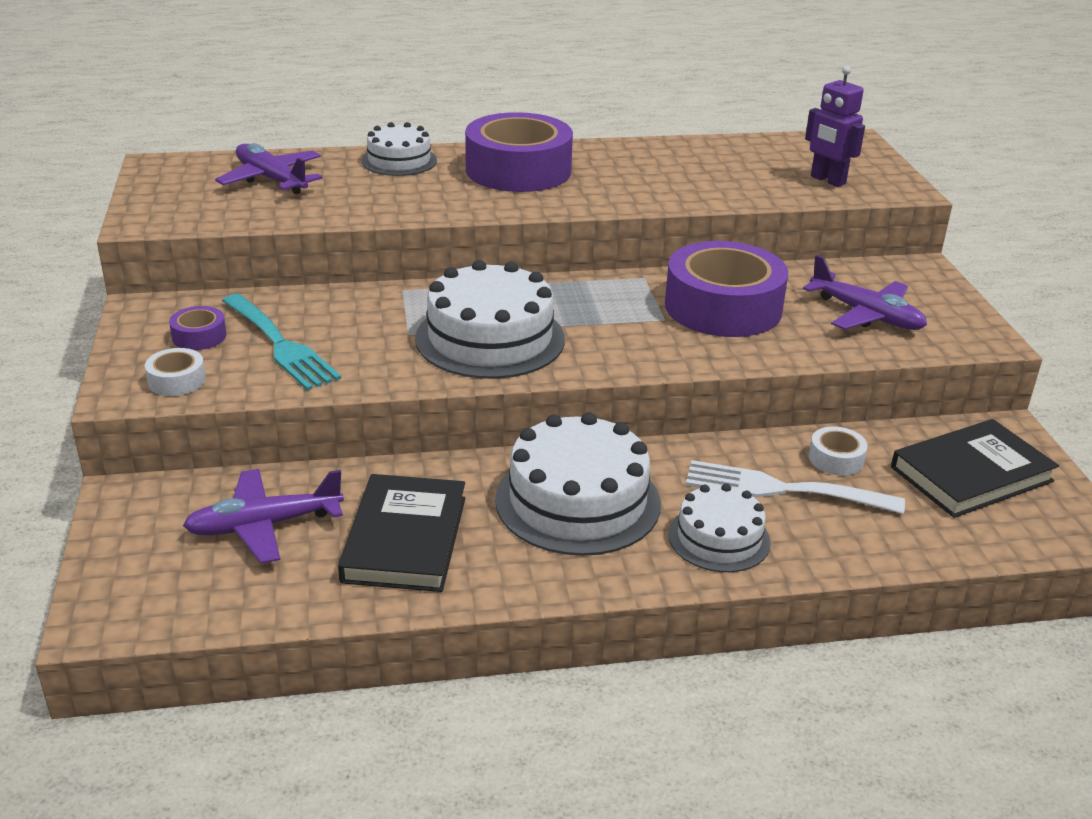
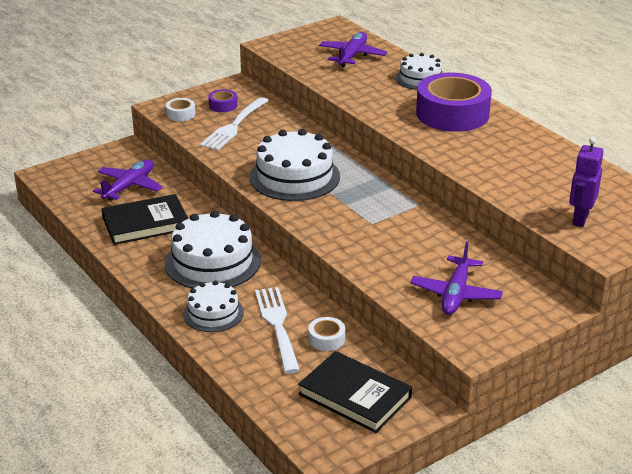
camera: 65 degrees right, 0 degrees up
(263, 526) = (129, 186): purple plane -> purple plane turned 75 degrees clockwise
(280, 344) = (234, 126): turquoise fork -> white fork
(723, 307) = (409, 239): purple tape -> none

